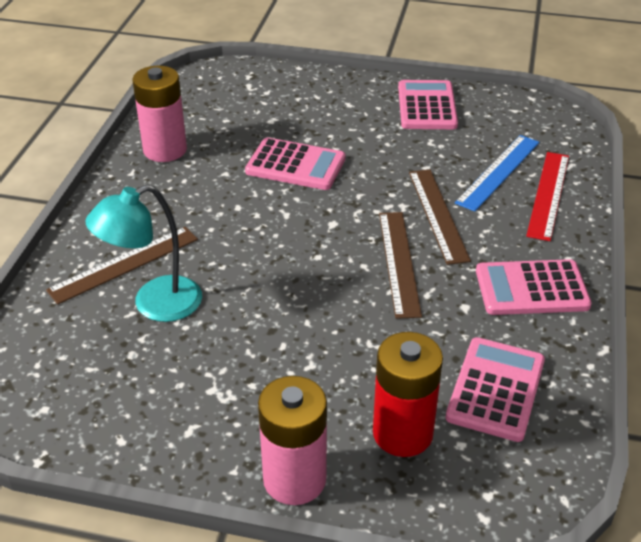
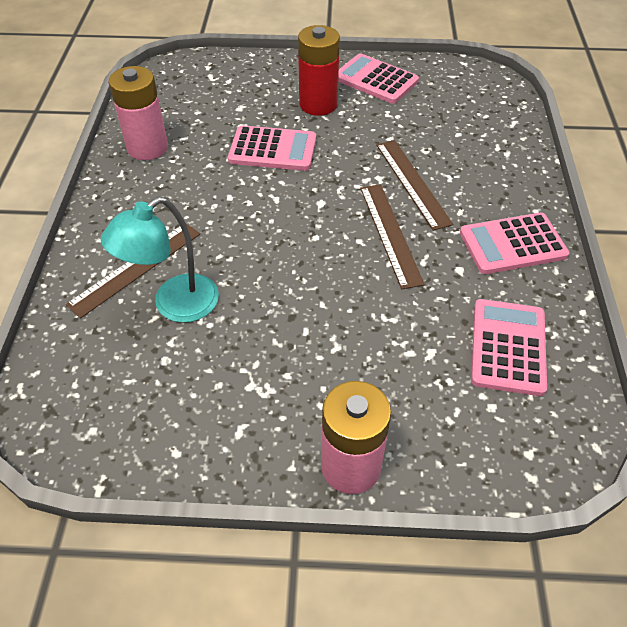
camera: 10 degrees left, 10 degrees up
(402, 433) = (437, 403): red battery -> red battery (318, 104)
(427, 106) = (375, 80): pink calculator -> pink calculator turned 45 degrees counterclockwise
(498, 172) = (454, 136): blue ruler -> none
(548, 194) = (502, 152): red ruler -> none

